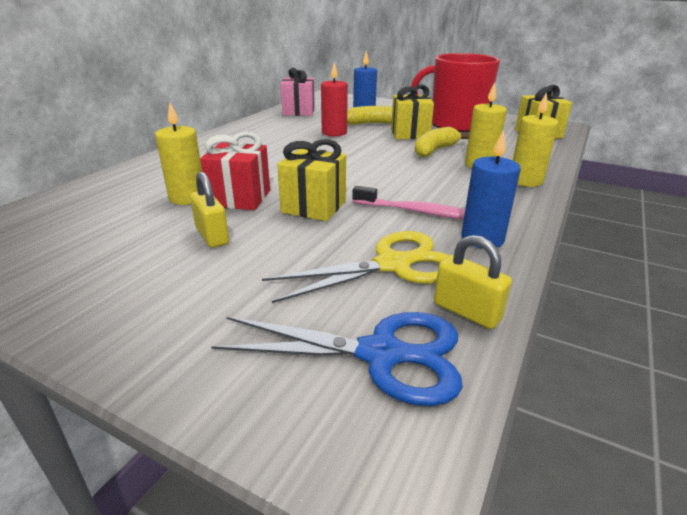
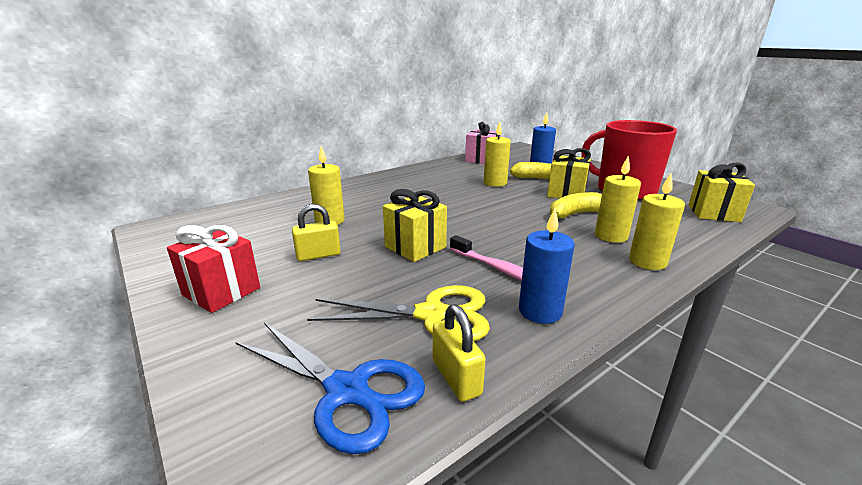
camera: 25 degrees right, 5 degrees down
(212, 236) = (318, 255): yellow padlock -> yellow padlock turned 75 degrees clockwise
(240, 198) = (366, 228): red gift -> red gift (221, 291)
(334, 133) = (495, 183): red candle -> yellow candle

